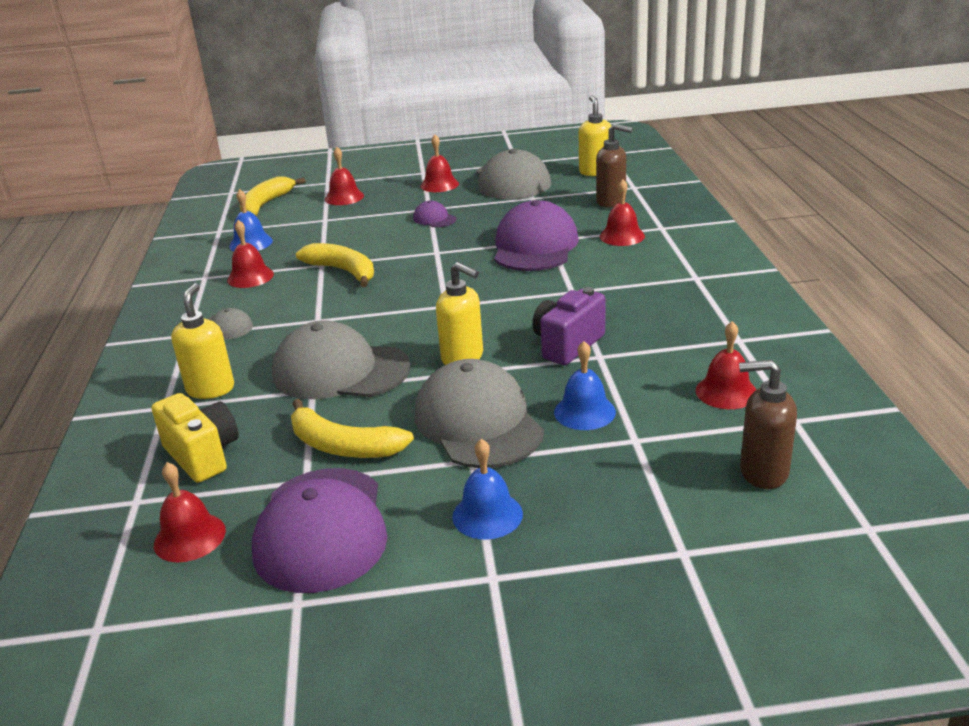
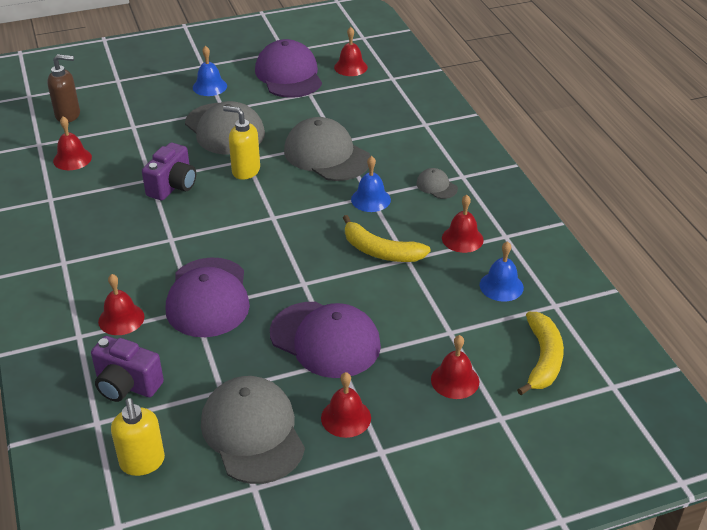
camera: 165 degrees right, 10 degrees up
(203, 455) = (375, 100): yellow camera -> none
(211, 389) = (405, 137): yellow soap dispenser -> none
(340, 371) = (326, 155): grey cap -> grey cap turned 135 degrees counterclockwise
(343, 446) = (299, 111): yellow banana -> none
(434, 219) = (325, 339): purple cap -> purple cap, size x2.20
(584, 412) = (161, 140): blue bell -> blue bell (370, 199)
(611, 202) = (127, 385): brown soap dispenser -> purple camera

